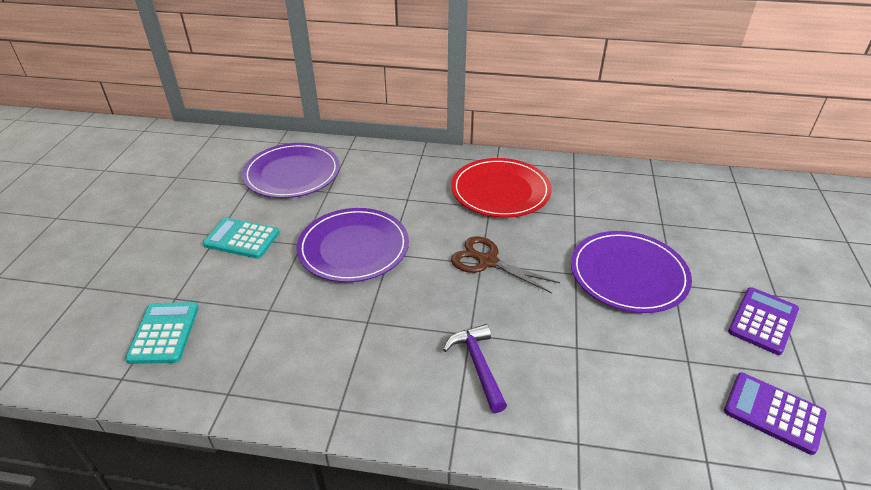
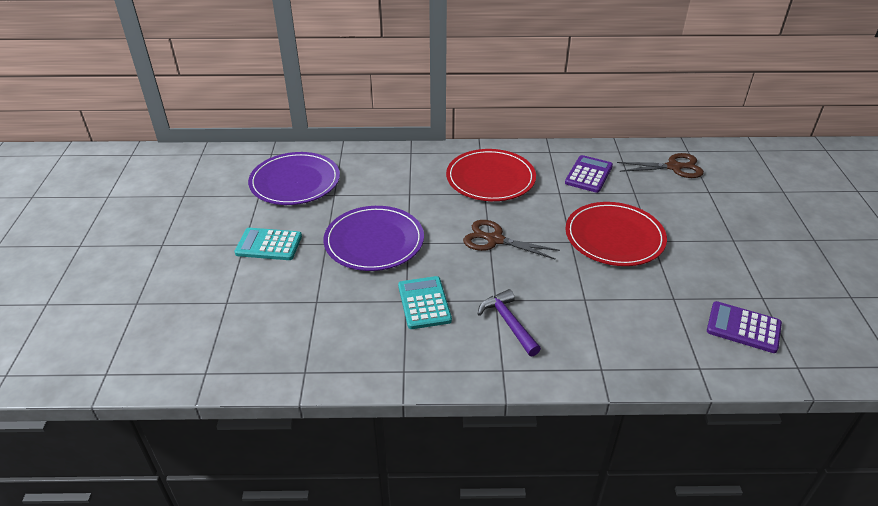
camera: 10 degrees left, 0 degrees up
(164, 333) = (229, 332): turquoise calculator -> turquoise calculator (424, 303)
(628, 274) = (614, 237): purple plate -> red plate
(716, 199) = (674, 167): none -> brown scissors
(763, 321) = (726, 261): purple calculator -> purple calculator (589, 174)

